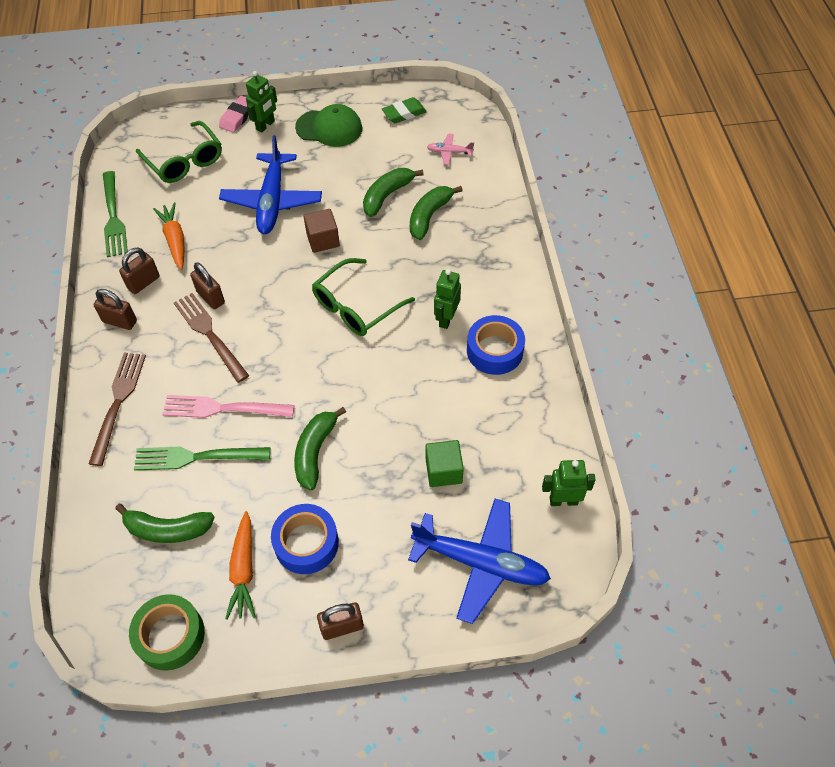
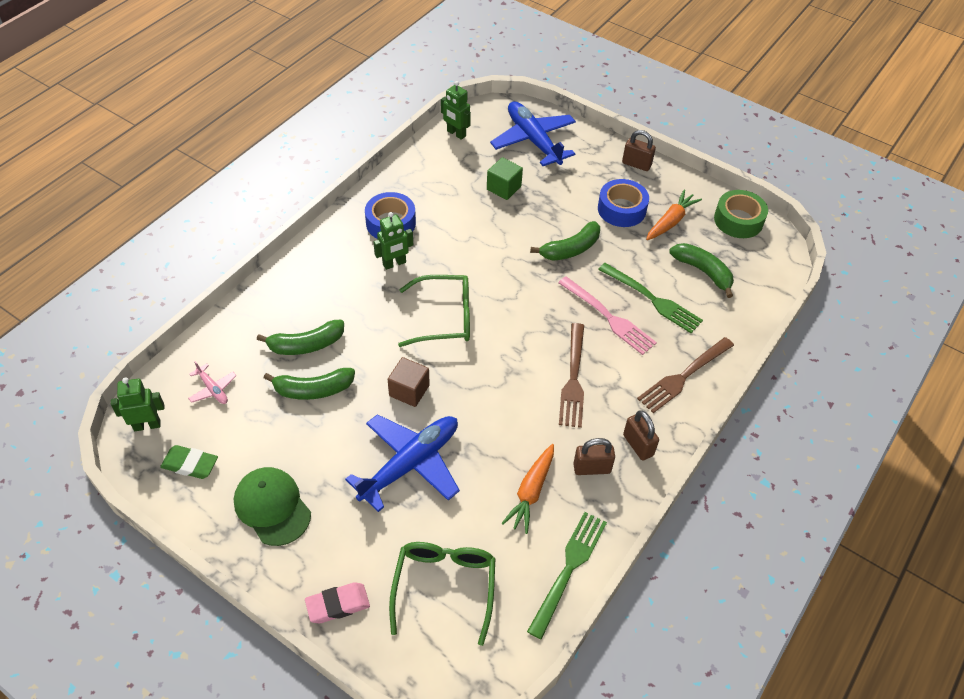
camera: 140 degrees left, 5 degrees down
(210, 297) = (546, 410): brown padlock -> none
(265, 125) = (324, 566): green robot -> green robot (147, 425)

